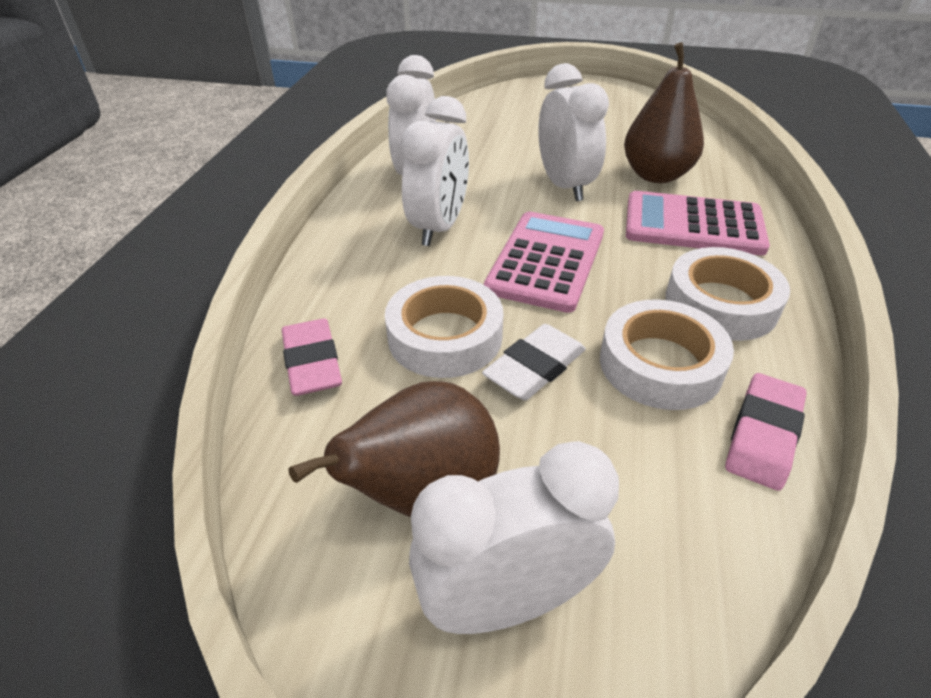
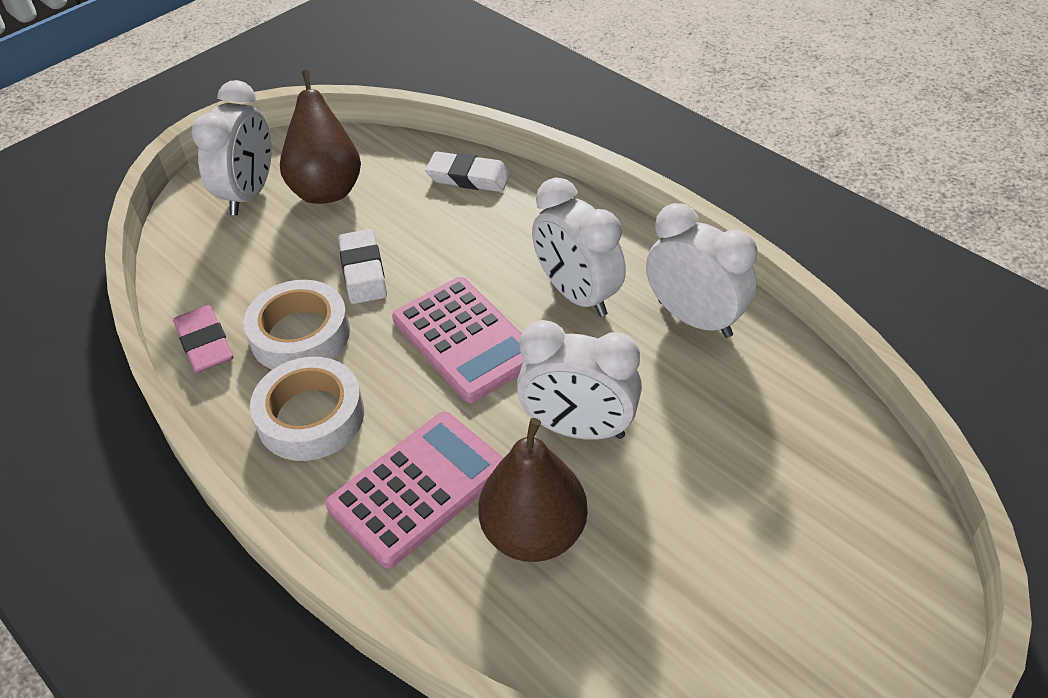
camera: 125 degrees right, 5 degrees up
(312, 362) = (469, 177): pink eraser -> white eraser
(445, 336) = (434, 242): white tape -> none

